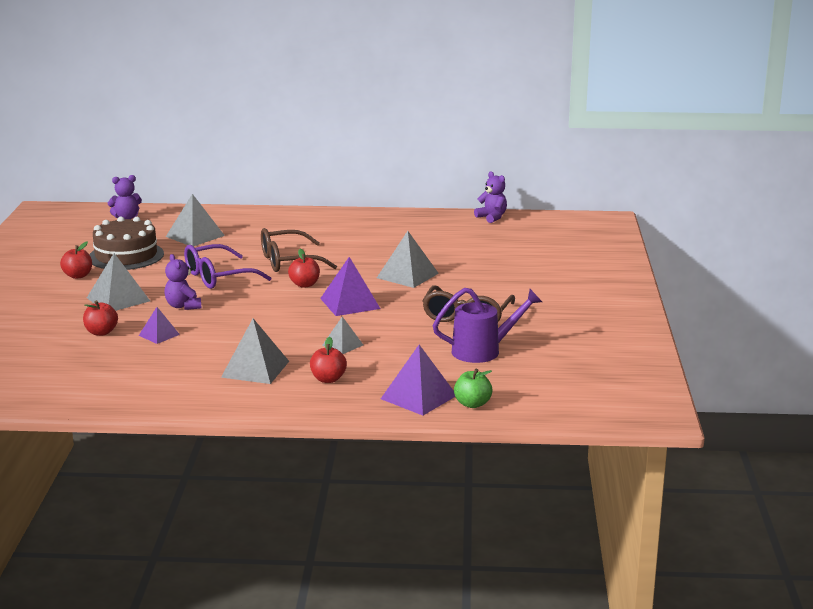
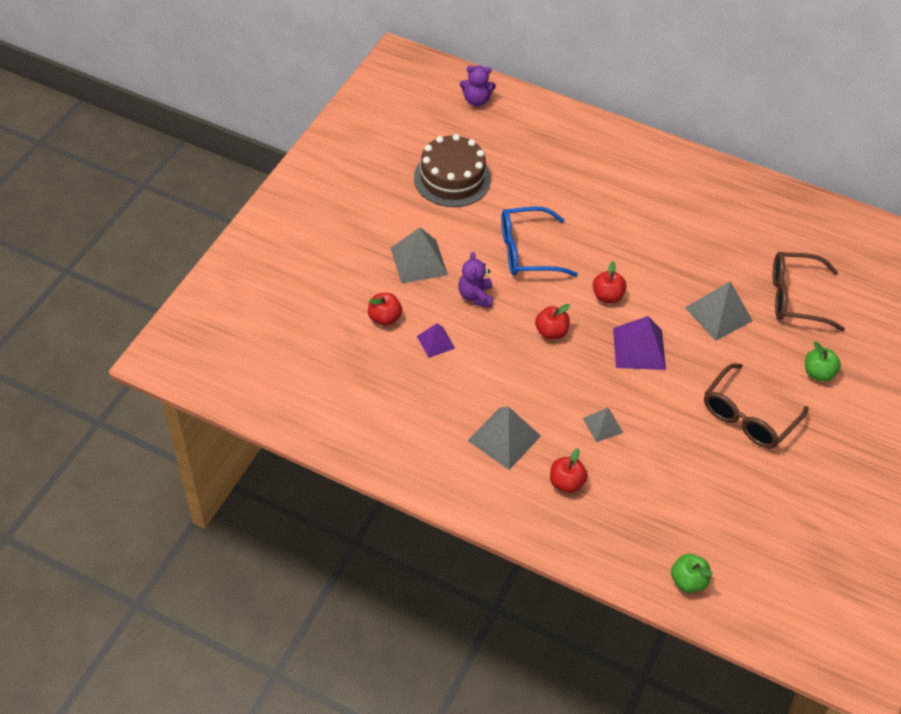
camera: 20 degrees right, 30 degrees up
(78, 276) = (395, 202): red apple -> red apple (551, 332)
(195, 236) = (532, 160): grey pyramid -> none
(218, 277) = (527, 251): purple glasses -> blue glasses
(288, 261) = (607, 244): brown glasses -> brown glasses (795, 297)
(418, 397) = (640, 548): purple pyramid -> none
(483, 351) = (738, 488): purple watering can -> none
(492, 217) = (857, 224): purple teddy bear -> none
(510, 286) = (818, 373): none -> green apple

